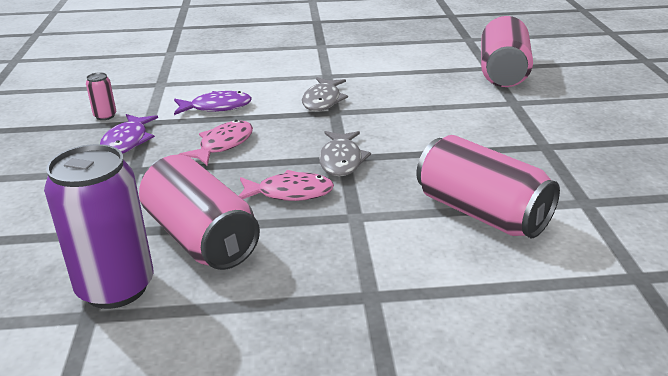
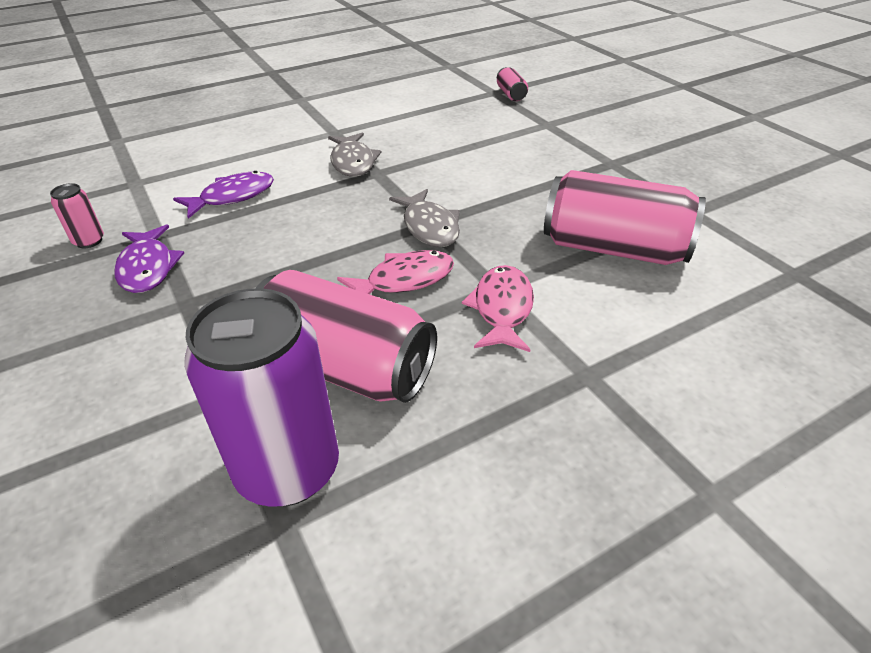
camera: 25 degrees left, 10 degrees up
(223, 145) = (278, 242): pink fish -> pink fish (502, 309)
(503, 72) = (511, 94): pink can -> pink can, size x0.43

